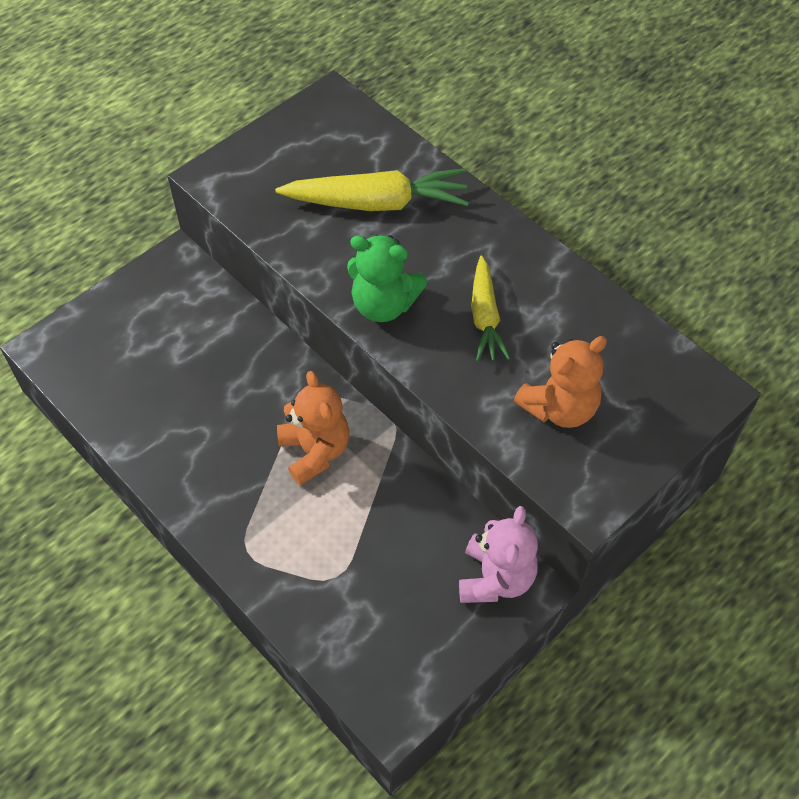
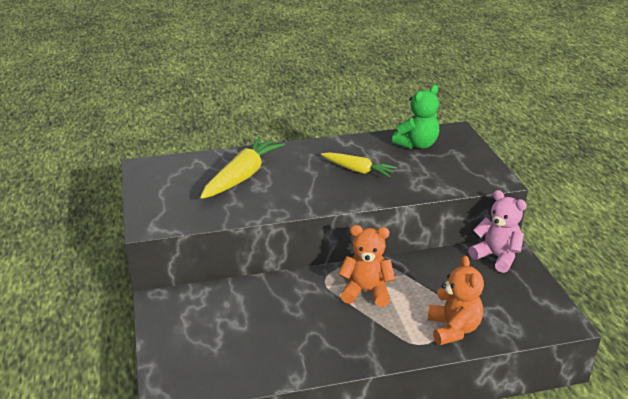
camera: 60 degrees left, 25 degrees down
(383, 305) = (319, 197): green teddy bear -> green teddy bear (417, 144)
(559, 408) = (435, 169): orange teddy bear -> orange teddy bear (453, 329)

